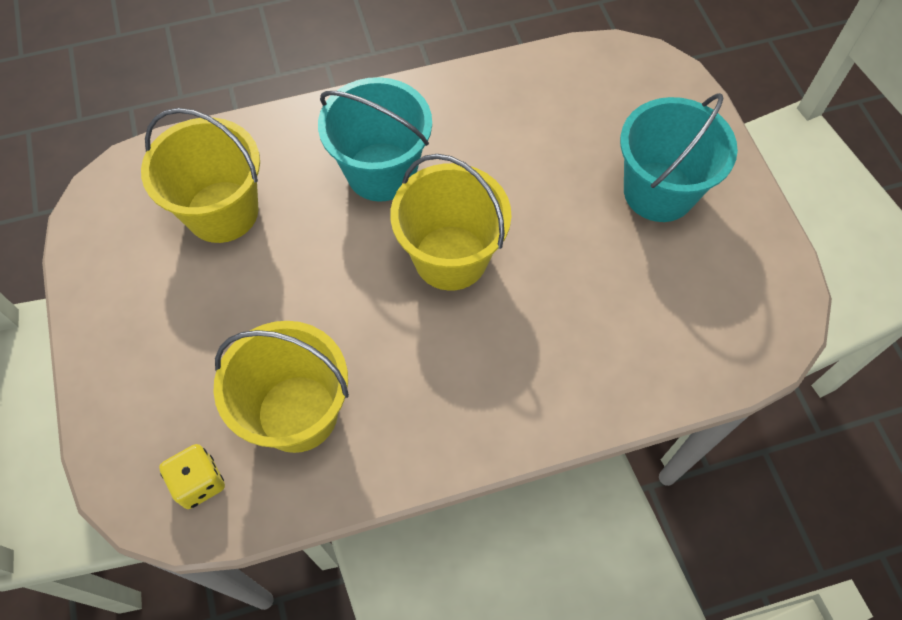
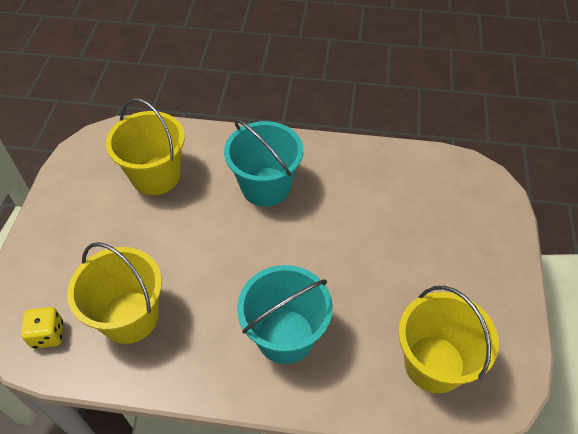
camera: 25 degrees right, 10 degrees down
(450, 257) = (281, 257): yellow bucket -> yellow bucket (434, 364)
(659, 191) = (449, 268): turquoise bucket -> turquoise bucket (285, 336)

